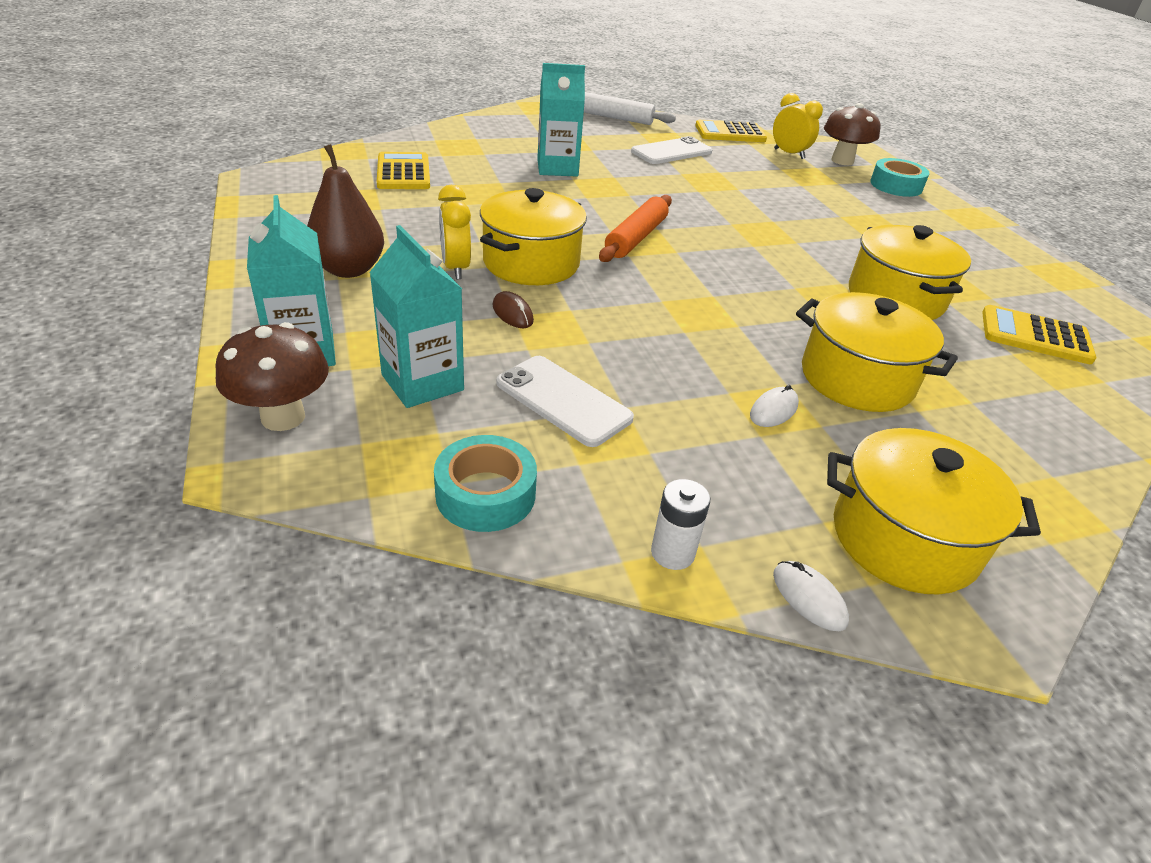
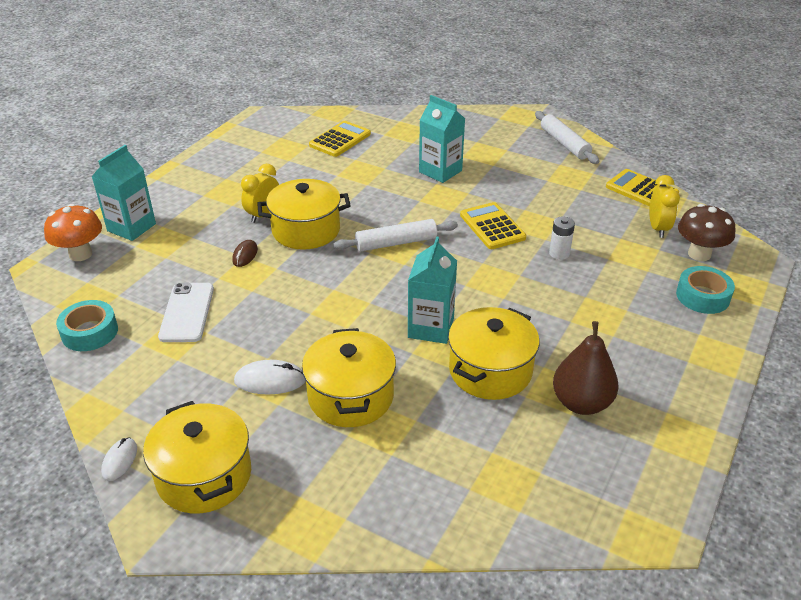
camera: 50 degrees right, 0 degrees up
(283, 417) = (80, 254): brown mushroom -> orange mushroom
(349, 269) = (215, 192): brown pear -> brown pear (581, 403)
(422, 382) = (149, 268): turquoise carton -> turquoise carton (431, 328)
(636, 238) = (396, 243): orange rolling pin -> white rolling pin
(671, 152) = (553, 189): white phone -> none
(672, 553) = (107, 404): white battery -> white battery (559, 253)
(773, 410) = (270, 380): white mouse -> white mouse, size x1.51
(1035, 336) = (539, 455): yellow calculator -> yellow calculator (492, 226)

